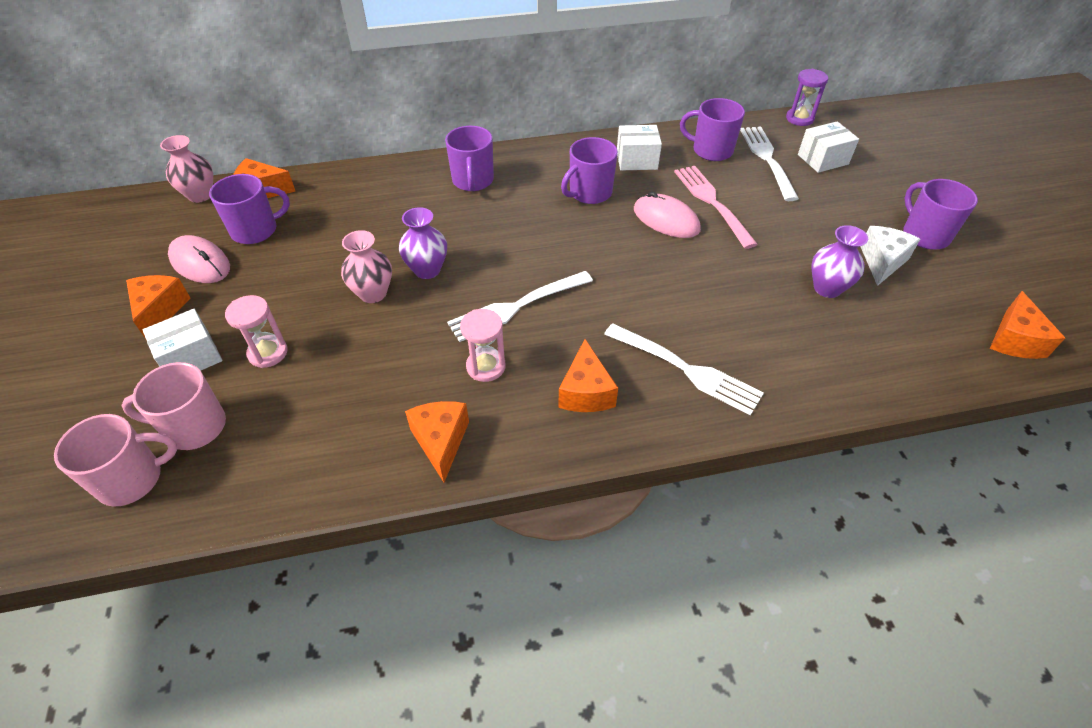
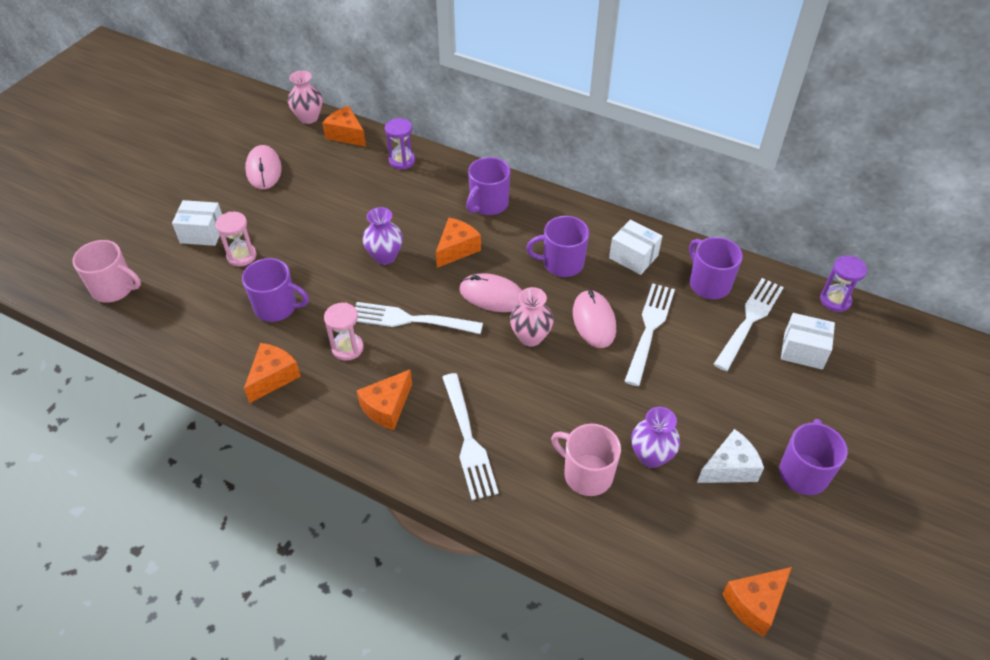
camera: 40 degrees right, 0 degrees up
(160, 311) = (215, 191): orange cheese -> orange cheese (456, 249)
(194, 427) = (166, 278): pink mug -> pink mug (586, 474)
(256, 230) = (315, 164): purple mug -> purple mug (277, 307)
(348, 186) = (402, 161): none -> purple hourglass
(373, 293) = (336, 253): pink vase -> pink vase (530, 337)
(564, 247) = (492, 295): none -> pink mouse
(712, 203) = (649, 330): pink fork -> white fork

